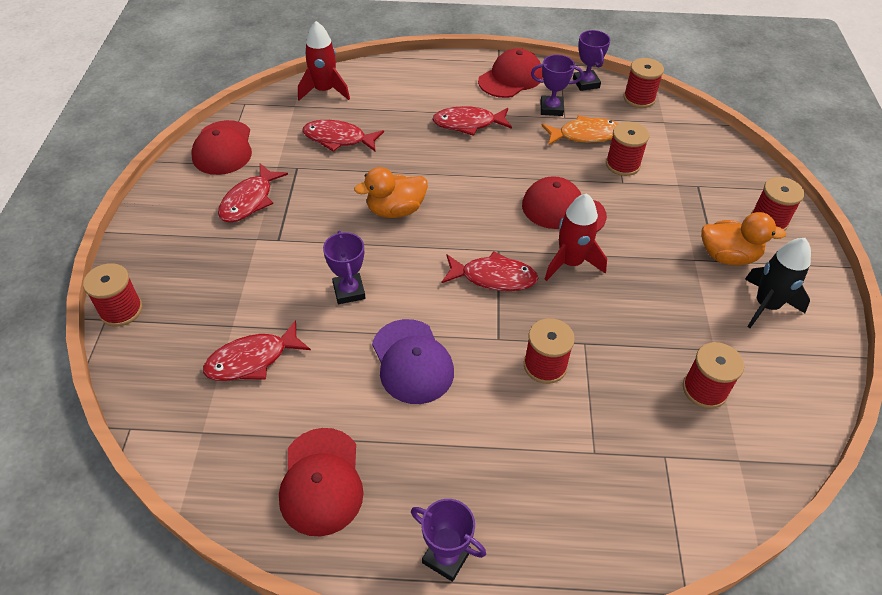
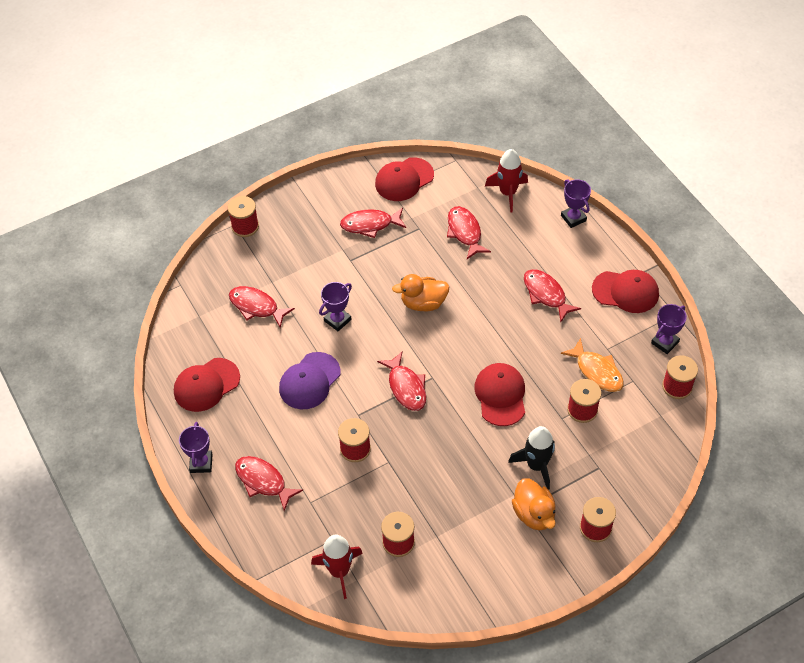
camera: 60 degrees right, 5 degrees up
(395, 210) = (423, 303): orange duck -> orange duck turned 45 degrees counterclockwise
(528, 491) = (263, 481): none -> red fish
(551, 109) = (610, 335): purple trophy -> purple trophy (573, 218)
(570, 263) = (452, 423): red rocket -> red rocket (339, 571)
(766, 305) = (501, 554): black rocket -> black rocket (536, 465)

